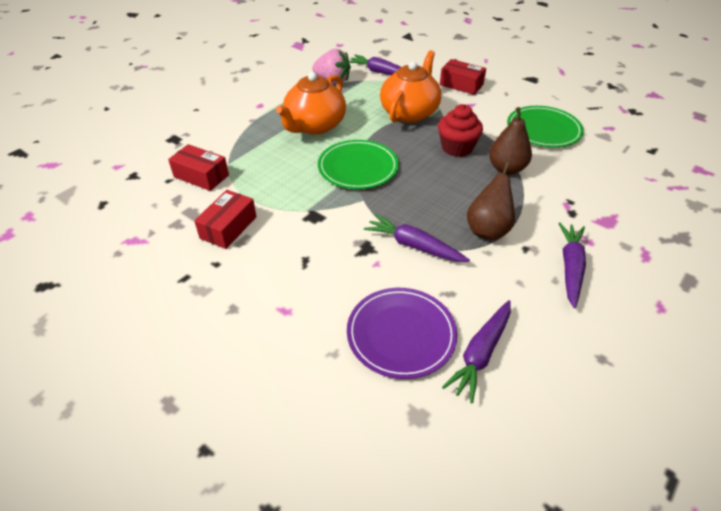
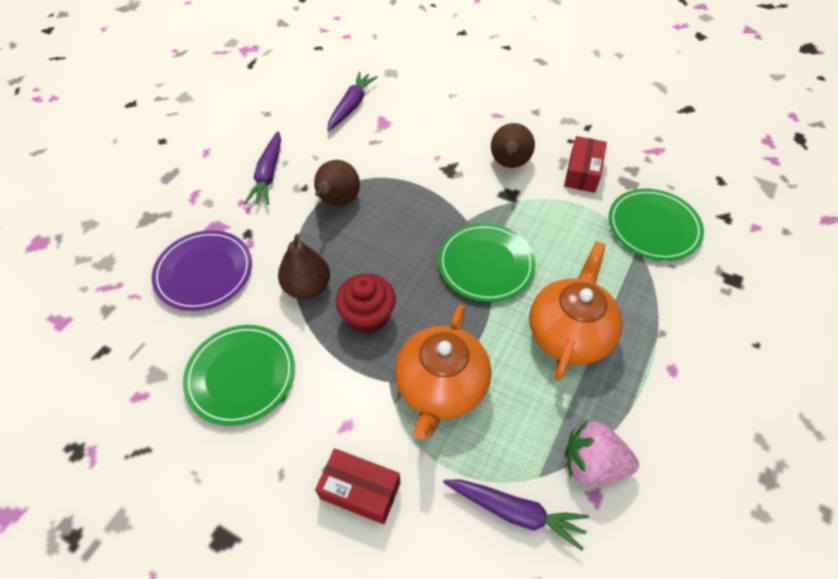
camera: 170 degrees right, 10 degrees up
(201, 176) = (653, 227): red box -> green plate
(300, 245) = (509, 164): none -> brown pear
(401, 334) = (408, 111): purple plate -> purple plate (204, 272)
(414, 245) = (407, 177): purple carrot -> none

